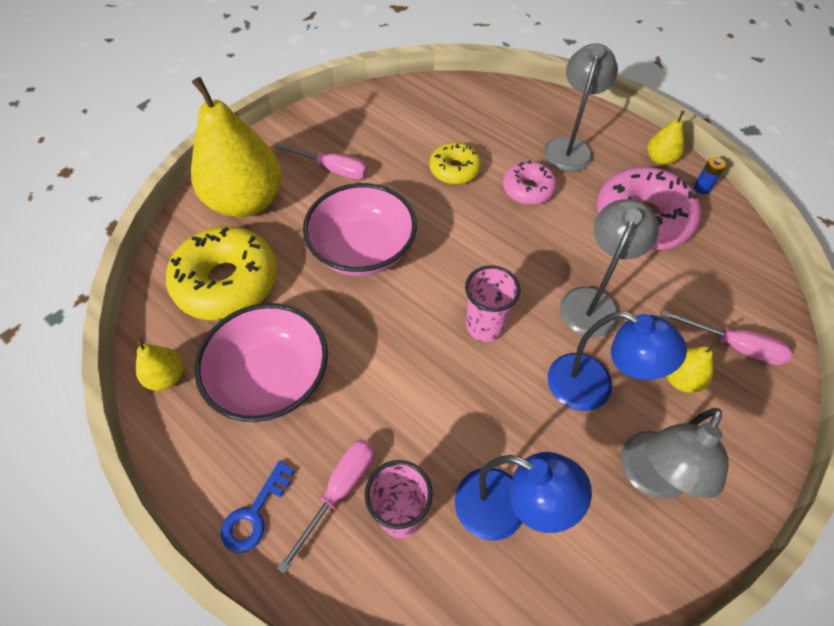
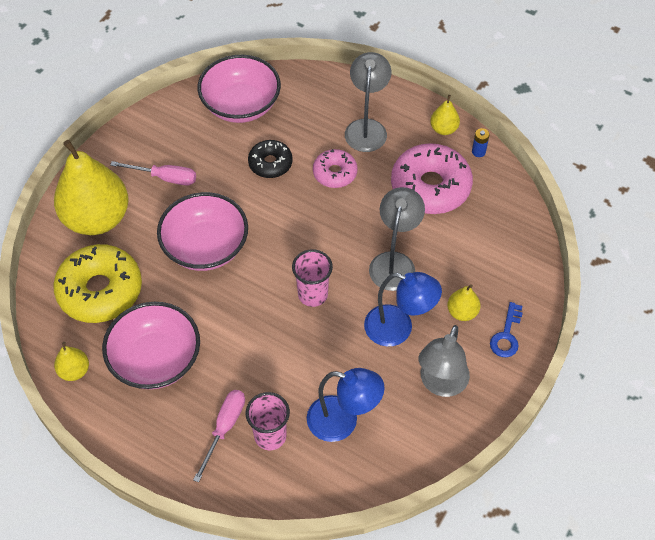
camera: 10 degrees left, 0 degrees up
(254, 514) = (167, 452): blue key -> blue key (506, 335)
(431, 108) = (241, 105): none -> pink bowl
(454, 170) = (270, 163): yellow donut -> black donut
(734, 346) = (501, 281): pink screwdriver -> none

